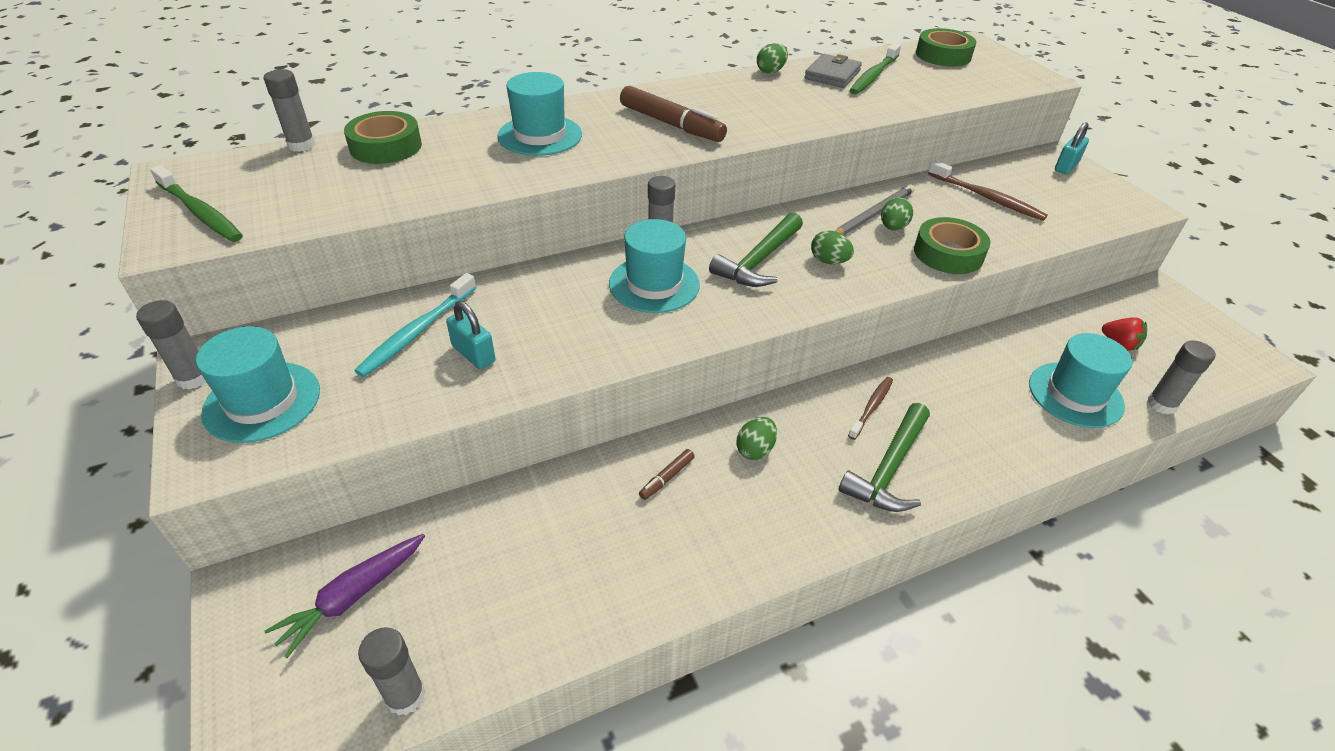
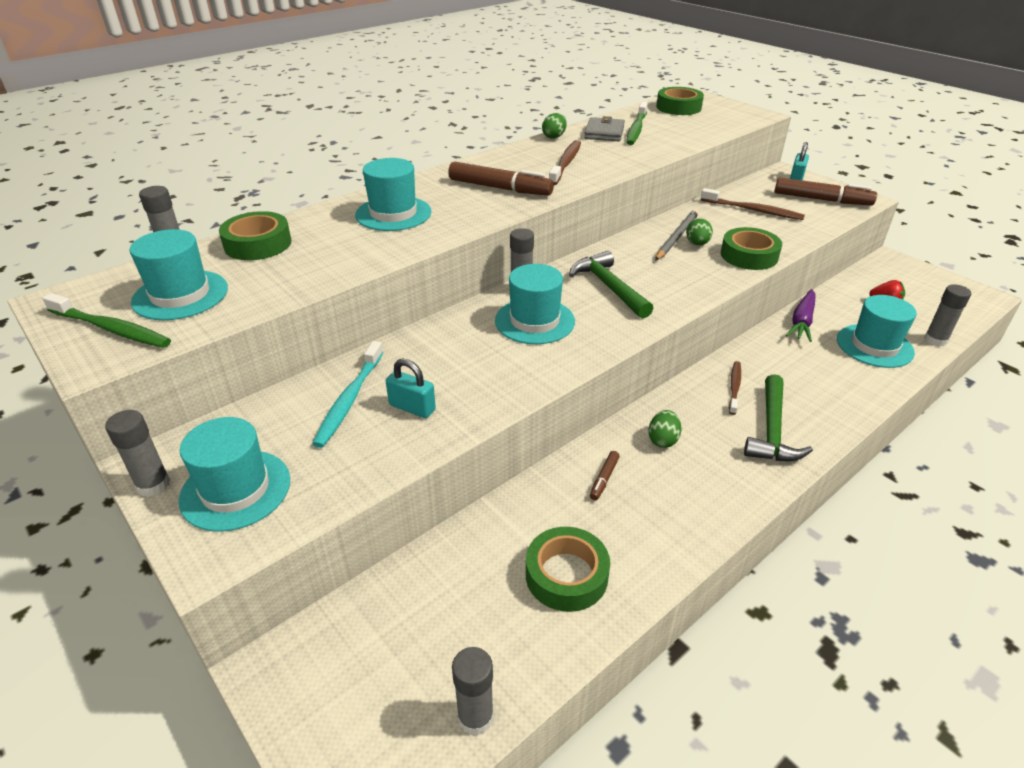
camera: 15 degrees left, 5 degrees down
(282, 189) = (180, 295): none -> turquoise hat
(353, 597) = (381, 647): purple carrot -> purple carrot (802, 321)
(572, 574) = (566, 575): none -> green tape
(759, 261) = (609, 287): green hammer -> green hammer turned 135 degrees clockwise
(764, 106) = (566, 163): none -> brown toothbrush
(829, 261) = (663, 277): green egg -> none
(1084, 199) = (822, 200): none -> brown marker

